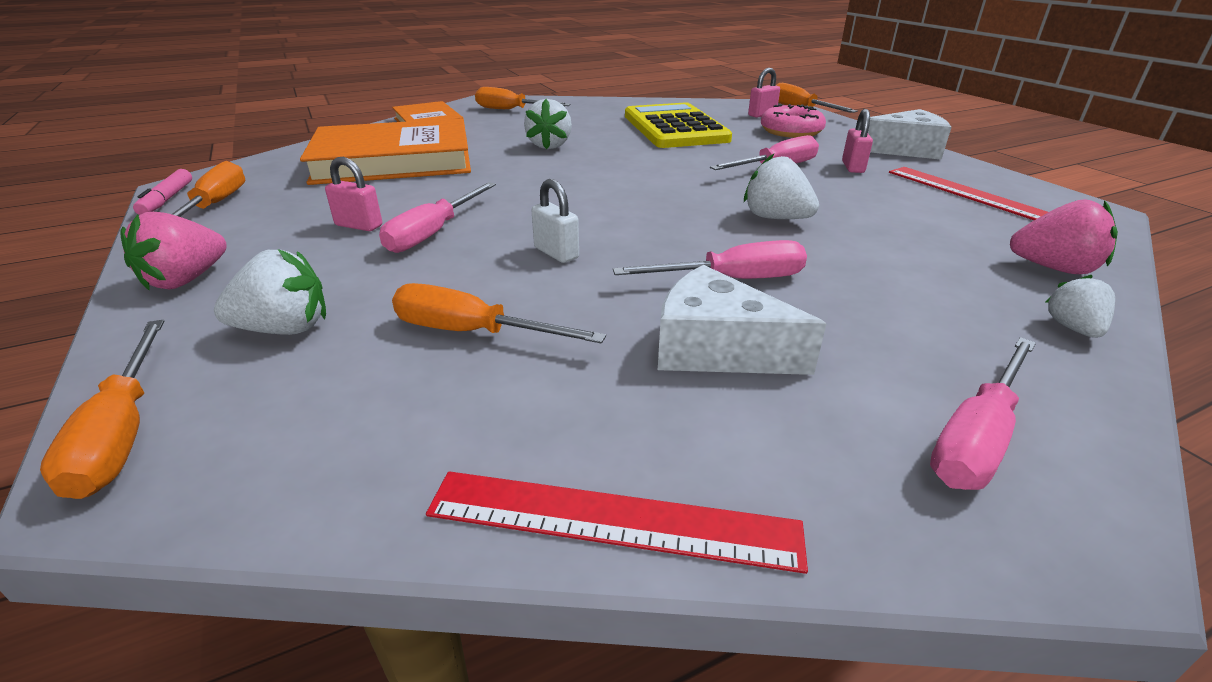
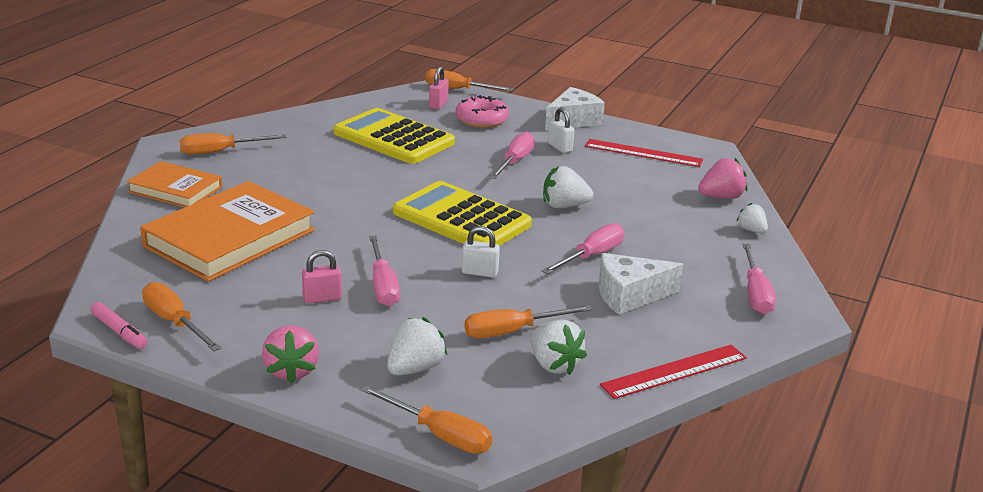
camera: 40 degrees left, 5 degrees down
(550, 146) = (327, 185): white strawberry -> white strawberry (554, 365)
(629, 199) = (461, 218): none -> yellow calculator
(853, 167) = (560, 147): pink padlock -> white padlock

